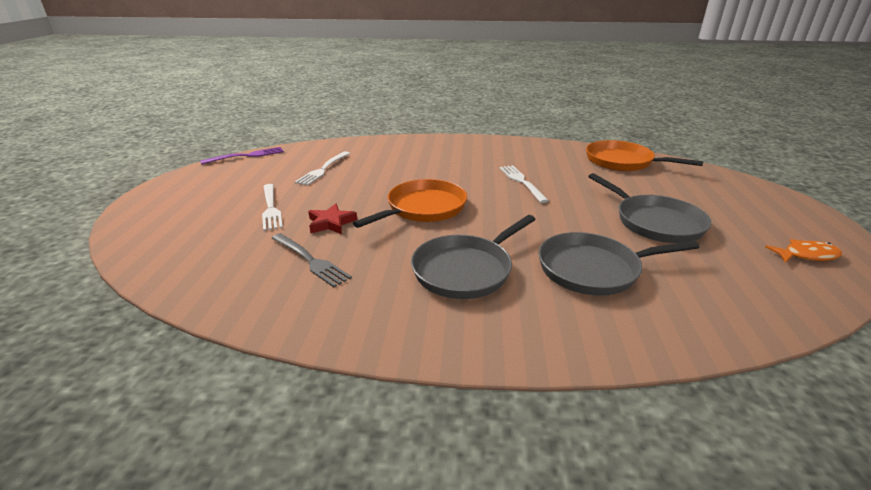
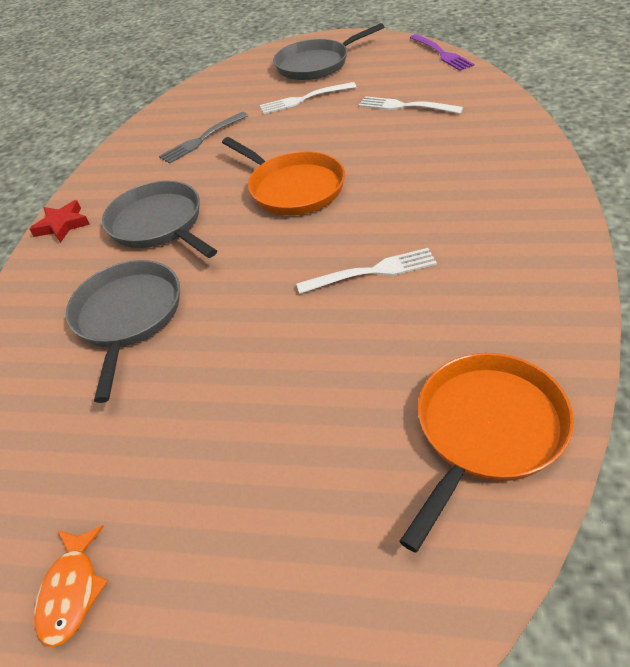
camera: 100 degrees right, 15 degrees up
(331, 223) = (267, 136): red star -> red star (62, 225)
(655, 222) = (219, 408): grey pan -> grey pan (316, 64)

